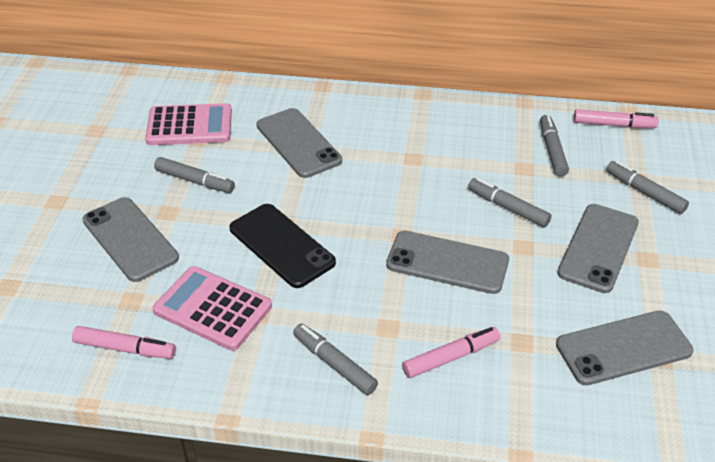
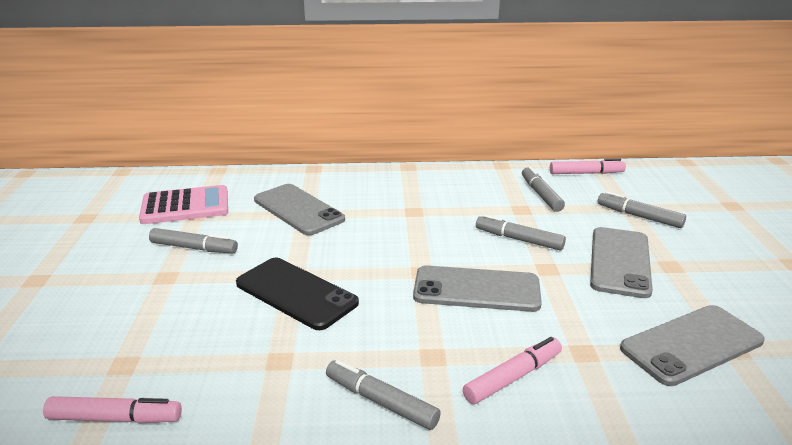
camera: 10 degrees left, 15 degrees down
(130, 239) = (122, 305): grey phone -> none
(212, 308) = (224, 362): pink calculator -> none

